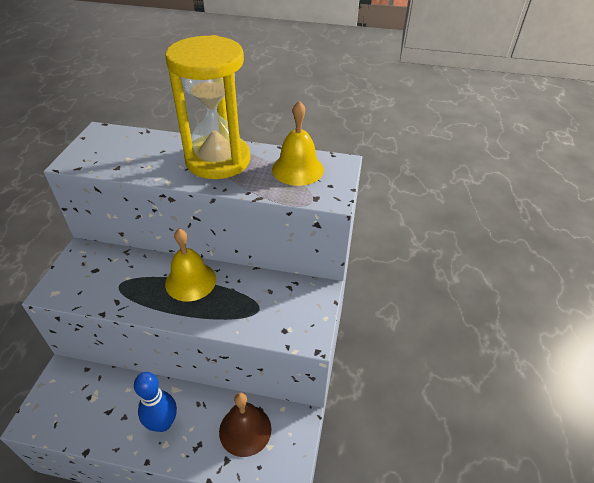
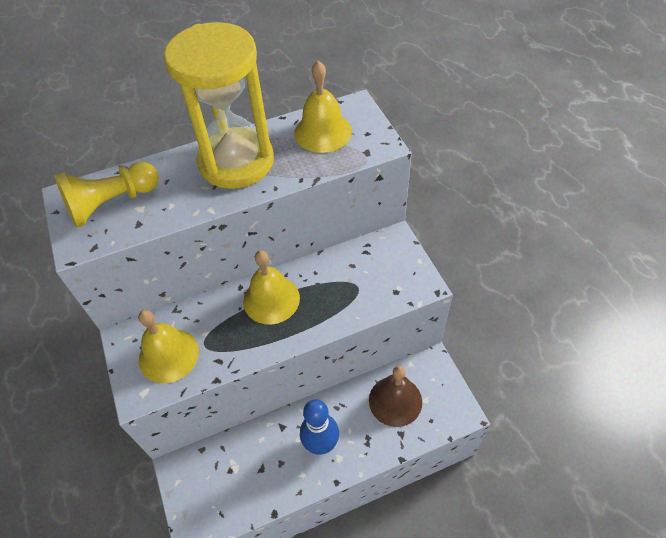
camera: 30 degrees left, 10 degrees up
(92, 278) = (168, 355): none -> yellow bell
(116, 148) = (112, 203): none -> yellow pawn

